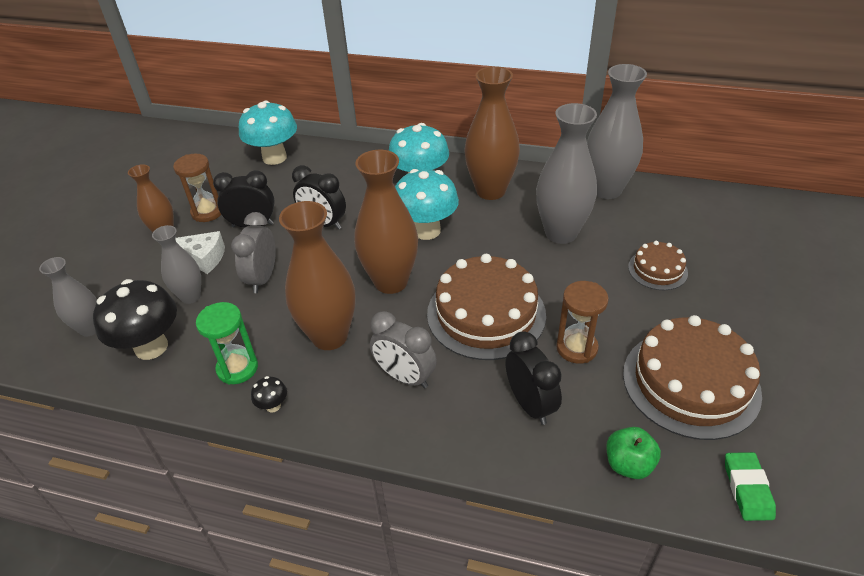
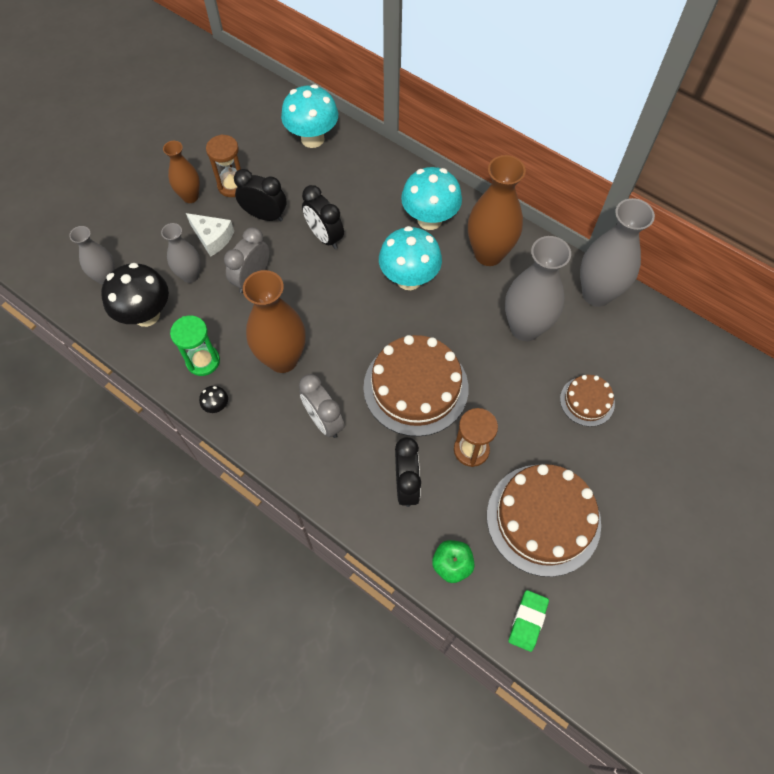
camera: 20 degrees right, 20 degrees up
(391, 282) = (354, 323): brown vase -> none

